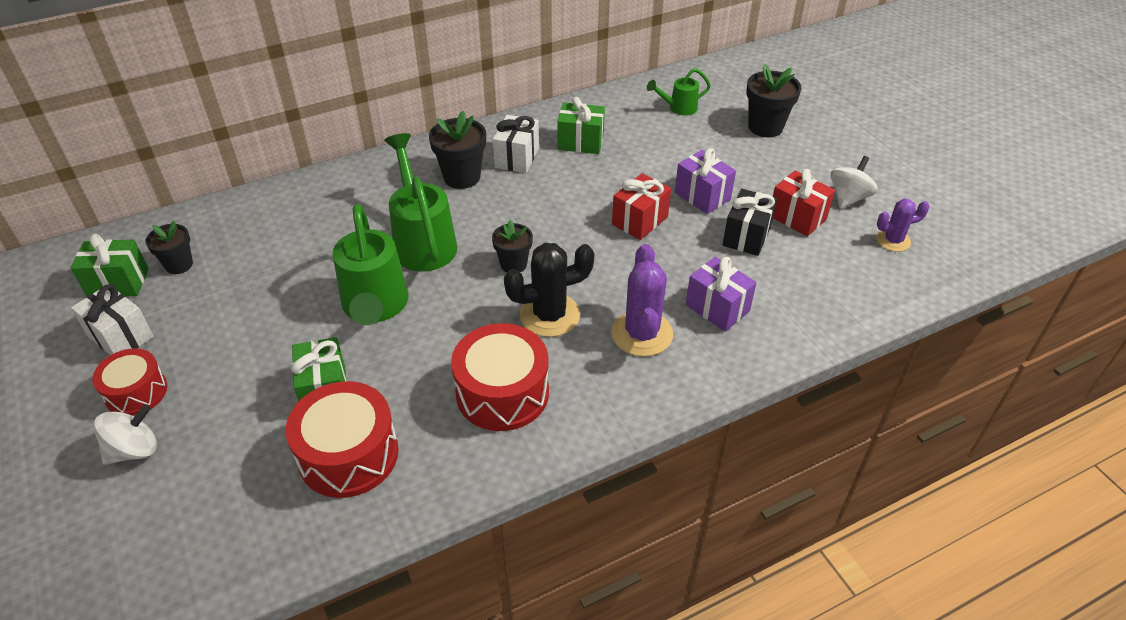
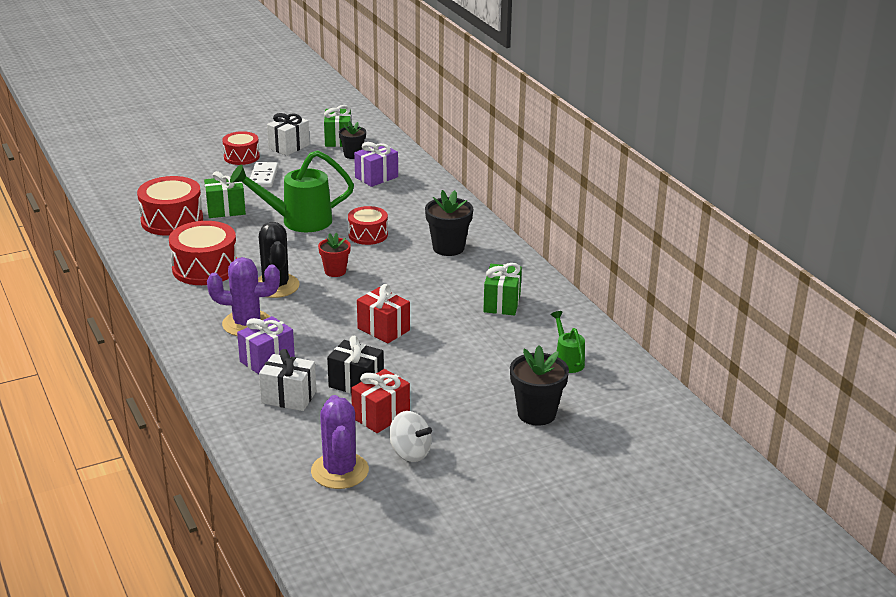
camera: 90 degrees right, 15 degrees down
(134, 450) = (198, 162): white spinning top -> none
(222, 357) = (263, 177): none -> white domino
(422, 240) = (368, 235): green watering can -> red drum
(513, 264) = (335, 271): black flower pot -> red flower pot
(517, 158) = (476, 272): white gift -> white gift (289, 397)
(702, 196) = (417, 364): purple gift -> purple gift (376, 177)
(893, 240) = (340, 471): purple cactus -> purple cactus, size x1.65

